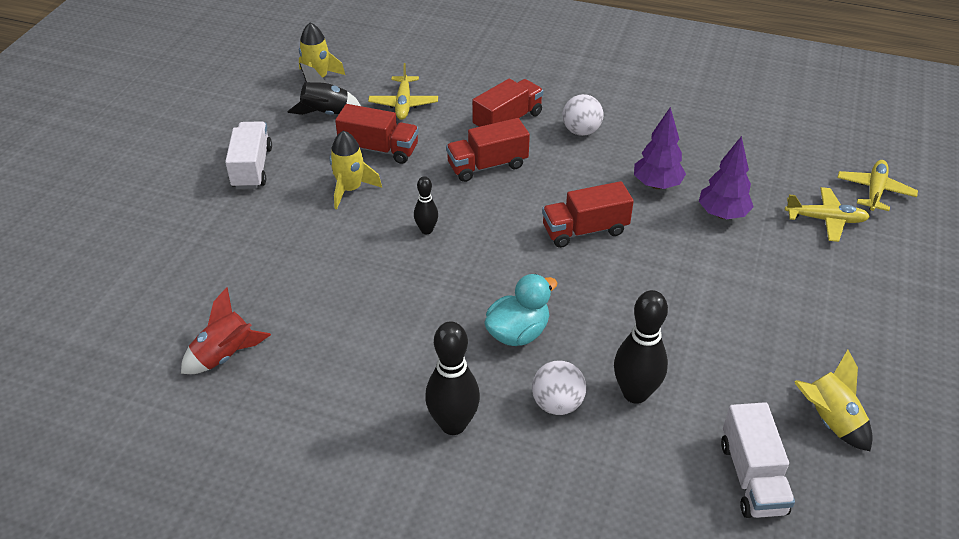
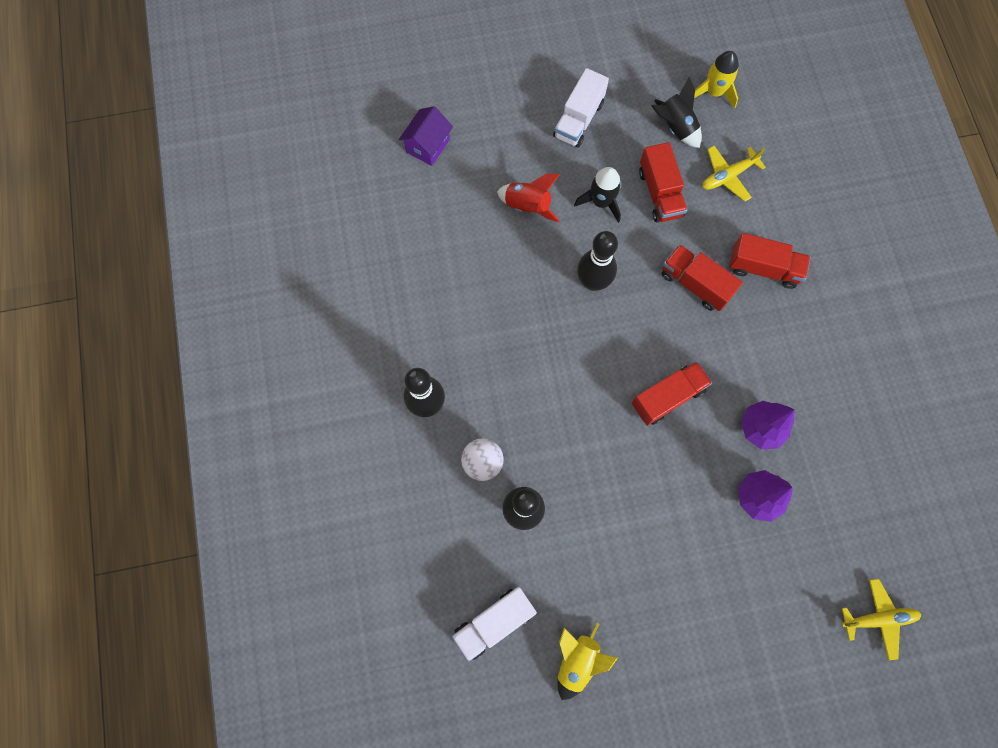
camera: 60 degrees right, 30 degrees up
(156, 288) = (428, 146): none -> purple house
(225, 355) = (400, 229): red rocket -> red rocket (528, 206)
(252, 168) = (578, 120): white truck -> white truck turned 150 degrees clockwise
(350, 189) = (601, 202): yellow rocket -> black rocket
(426, 230) = (593, 282): black bowling pin -> black bowling pin, size x1.80
(518, 333) = (530, 403): turquoise duck -> none
(581, 131) = (790, 334): white ball -> none
(585, 230) = (667, 397): red truck -> red truck turned 105 degrees clockwise
(825, 220) = (808, 587): yellow plane -> none

